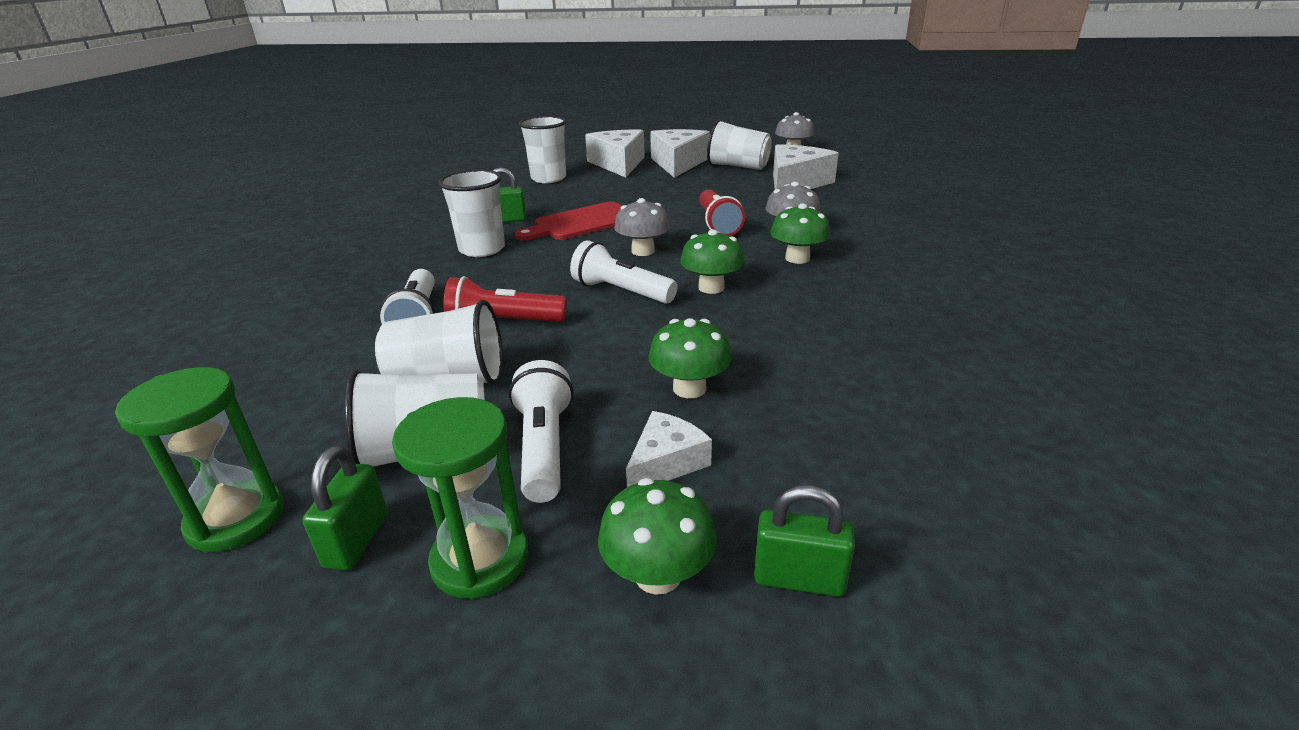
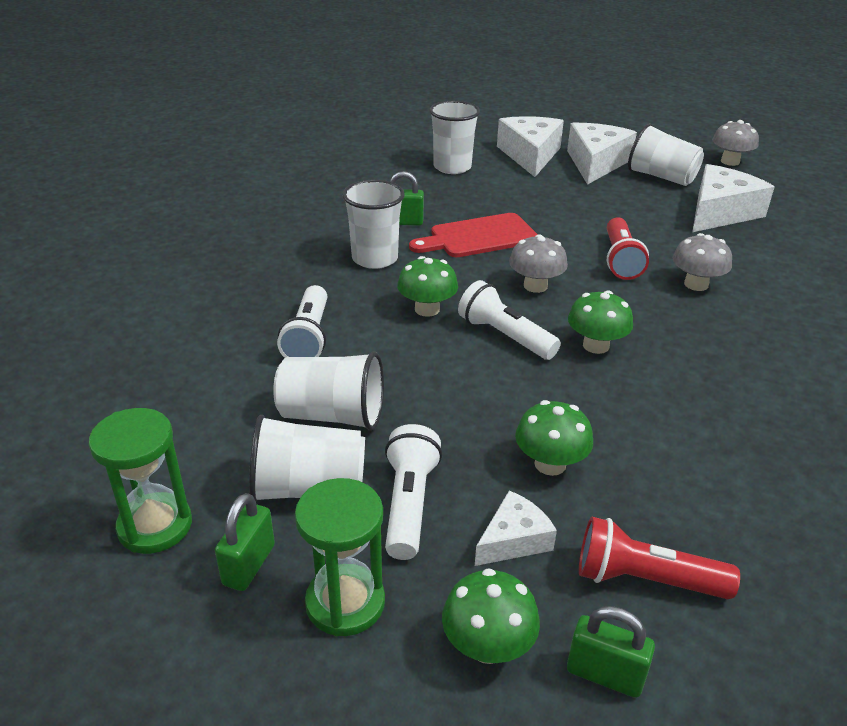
camera: 10 degrees right, 5 degrees up
(503, 323) = (387, 356): red flashlight -> red flashlight (644, 579)
(797, 258) = (694, 321): green mushroom -> green mushroom (427, 309)

